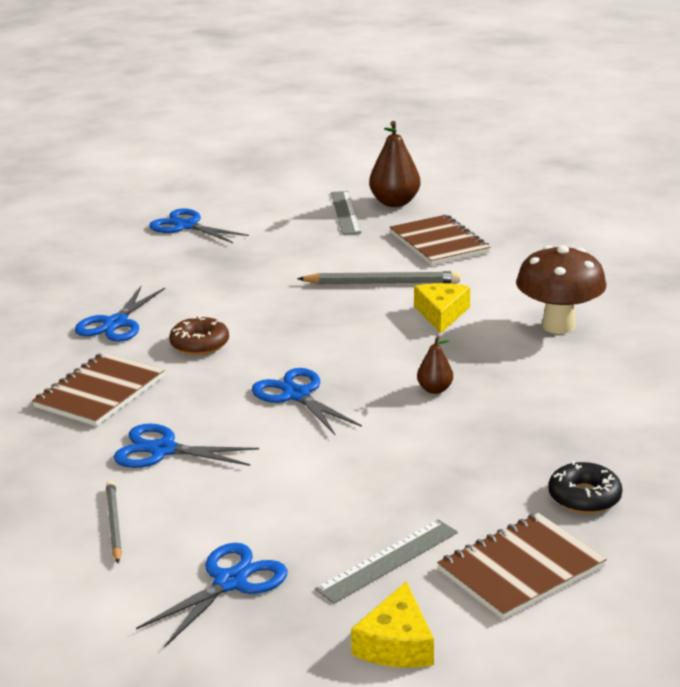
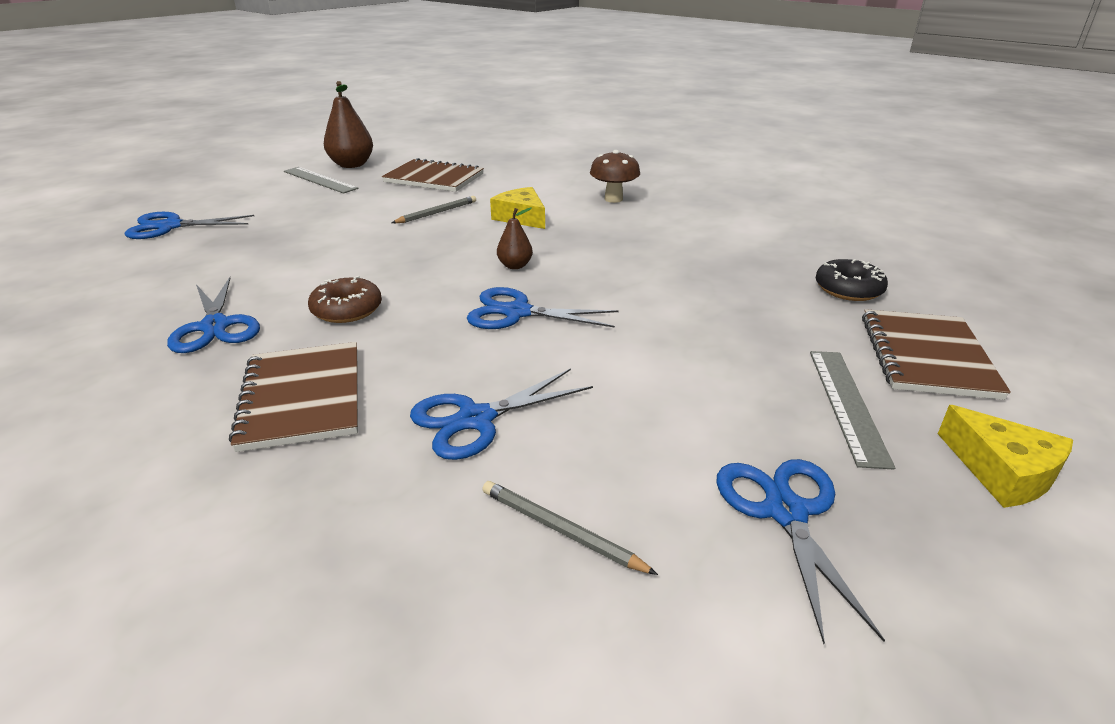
camera: 45 degrees left, 5 degrees up
(382, 282) = (436, 213): grey pencil -> grey pencil, size x0.63
(435, 389) = (615, 265): brown pear -> brown pear (515, 266)
(558, 326) = (613, 199): brown mushroom -> brown mushroom, size x0.65

